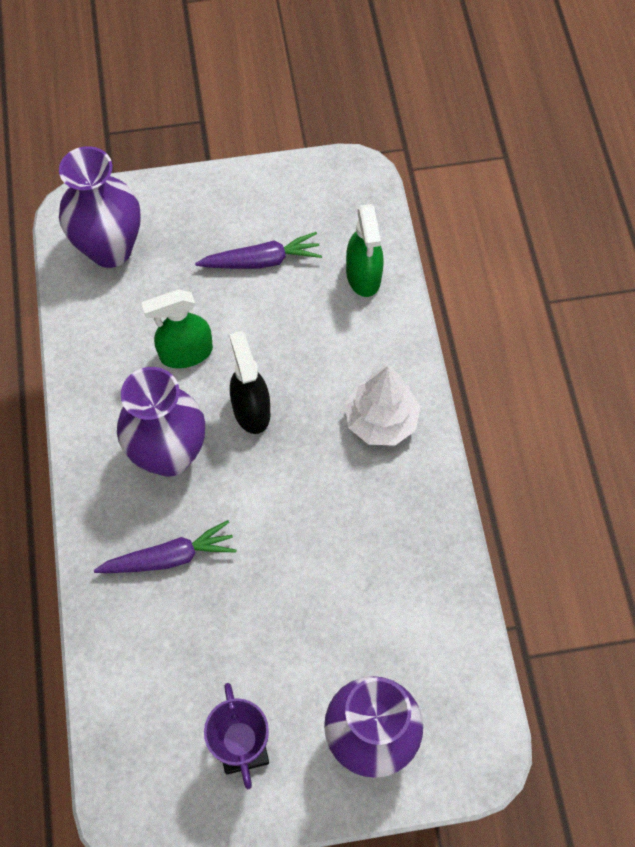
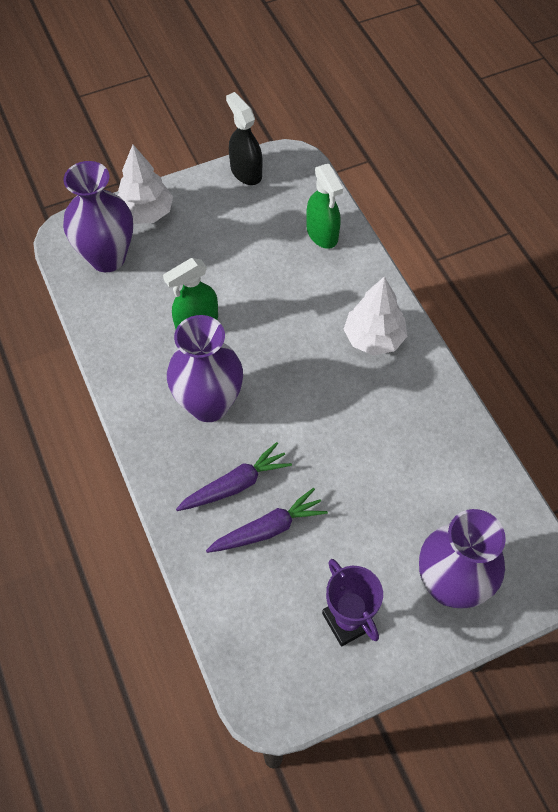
camera: 15 degrees left, 5 degrees down
(169, 204) = (145, 213): none -> white tree
(251, 410) = (265, 354): black spray bottle -> black spray bottle (246, 172)
(262, 261) = (236, 240): purple carrot -> purple carrot (268, 529)

